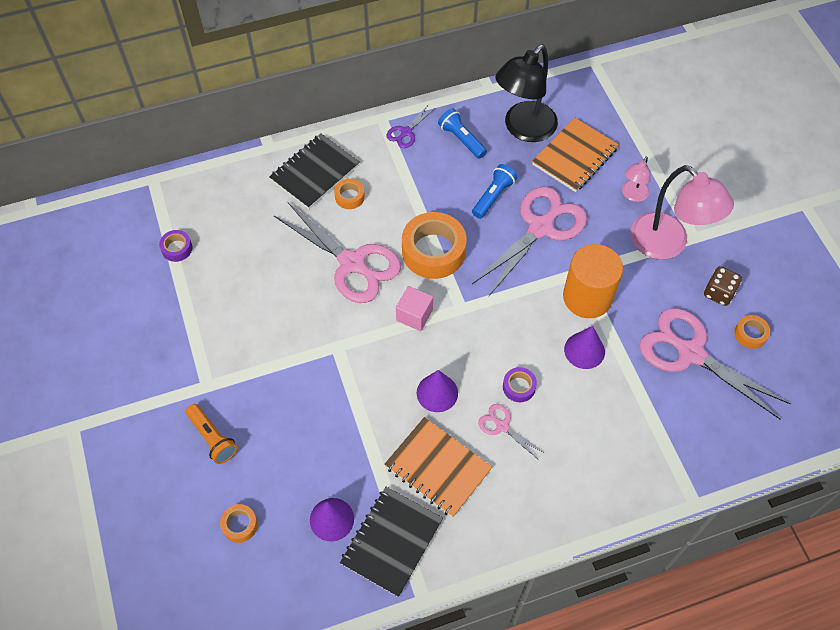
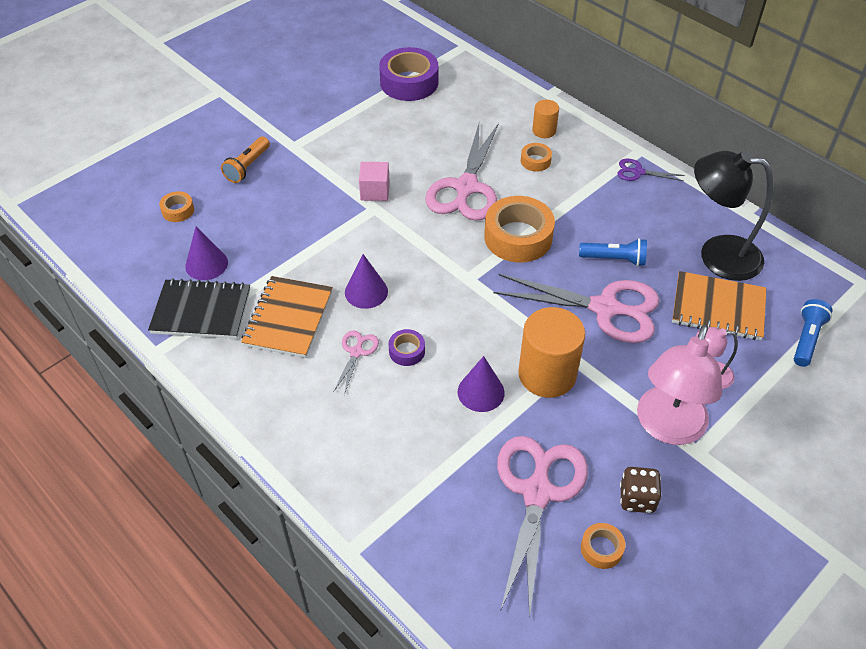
camera: 65 degrees right, 10 degrees down
(177, 248) = (409, 82): purple tape -> purple tape, size x2.09
(315, 173) = (544, 130): black notebook -> orange cylinder
(414, 315) = (439, 248): pink cube -> pink cube (375, 191)
(461, 139) = (664, 213): blue flashlight -> blue flashlight (807, 339)

